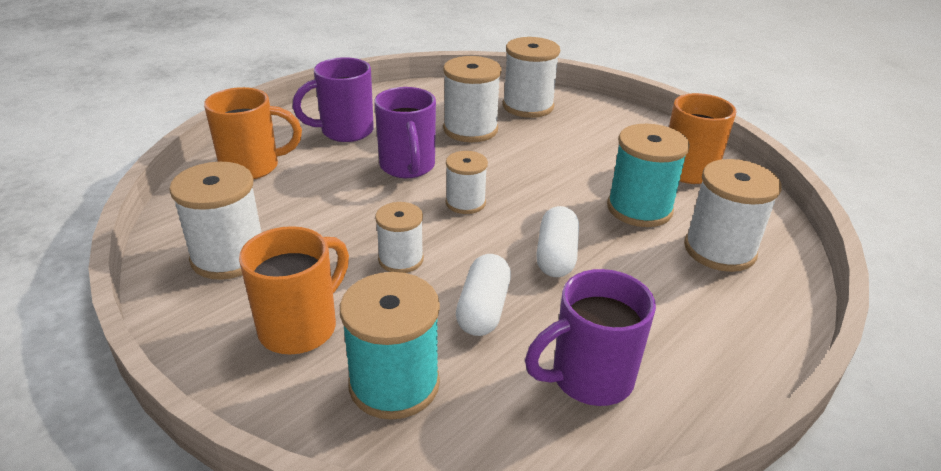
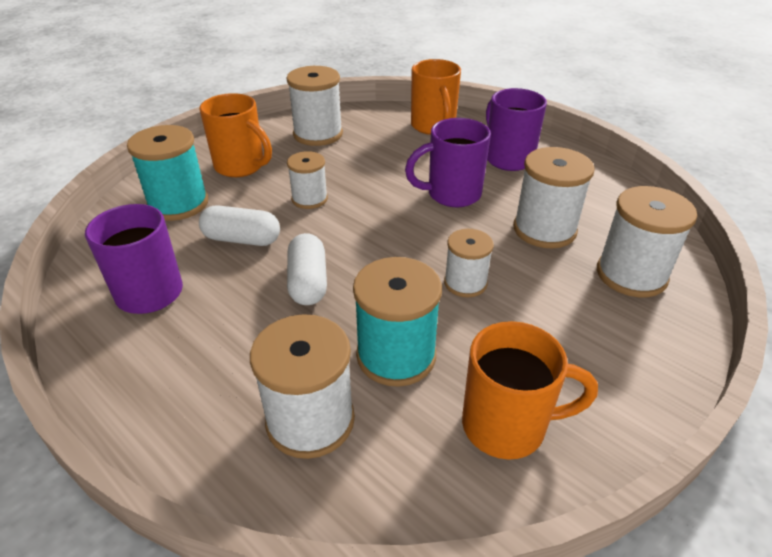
camera: 90 degrees right, 5 degrees up
(465, 203) = (394, 228): white spool -> white spool (465, 283)
(556, 256) = (308, 282): white capsule -> white capsule turned 75 degrees clockwise

